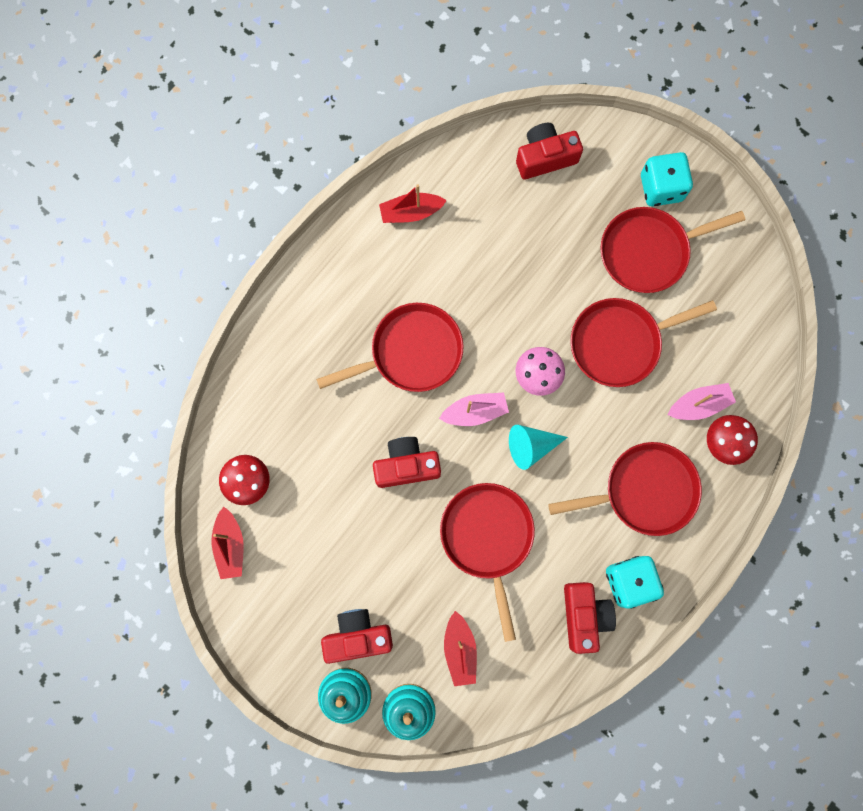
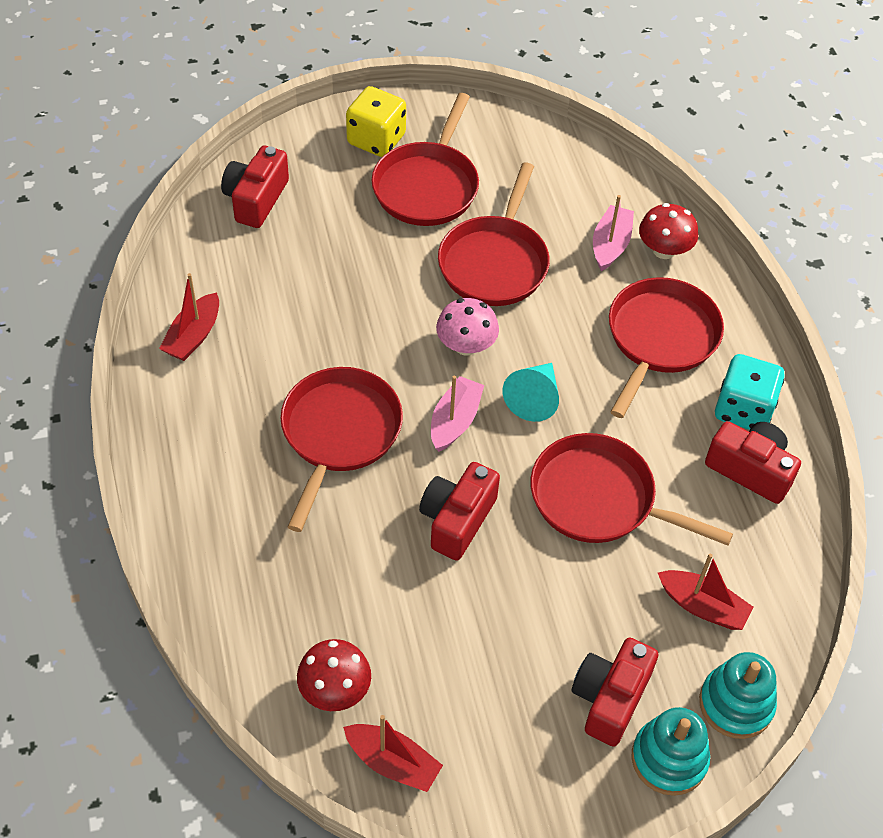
camera: 55 degrees left, 25 degrees down
(661, 188) = (376, 140): turquoise dice -> yellow dice

